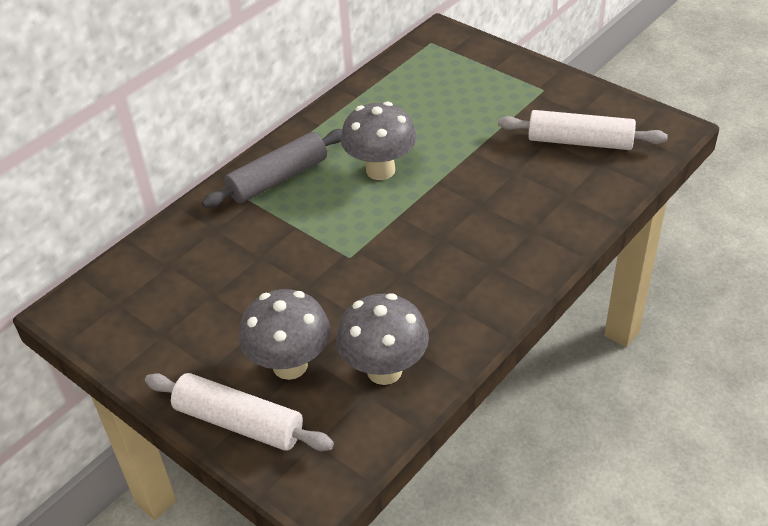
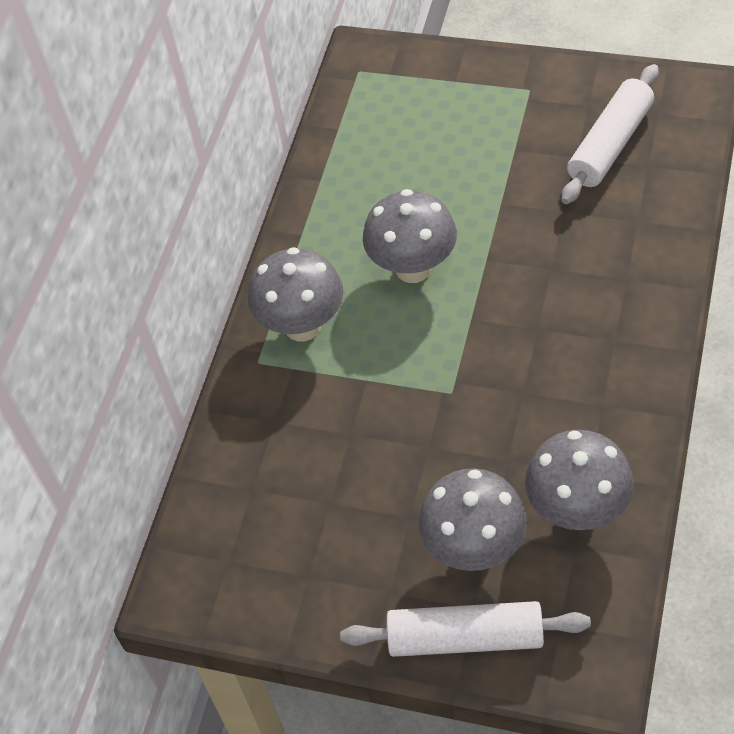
camera: 20 degrees left, 10 degrees up
(278, 179) = (302, 326): grey rolling pin -> grey mushroom
(580, 141) = (610, 145): white rolling pin -> white rolling pin turned 45 degrees counterclockwise

